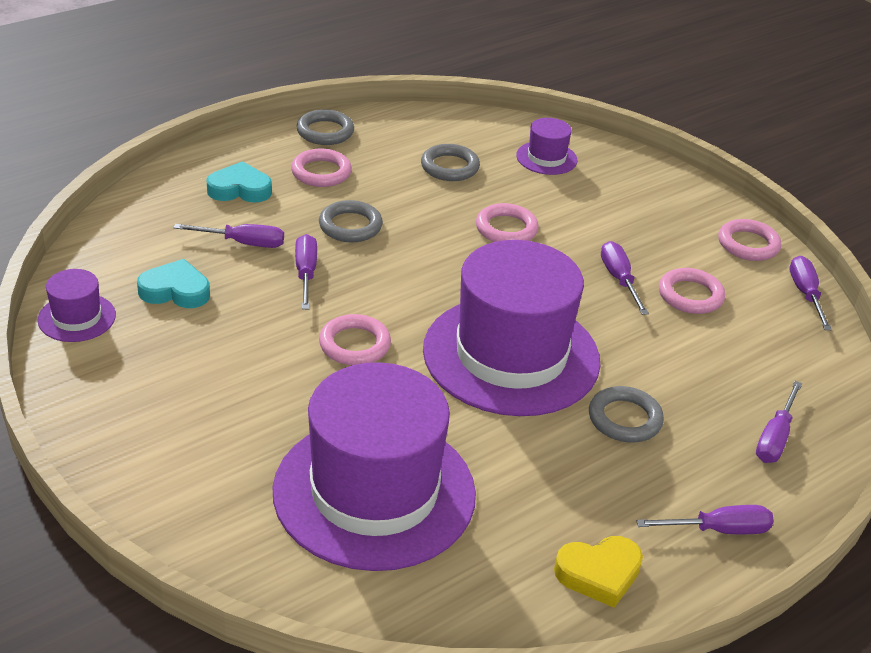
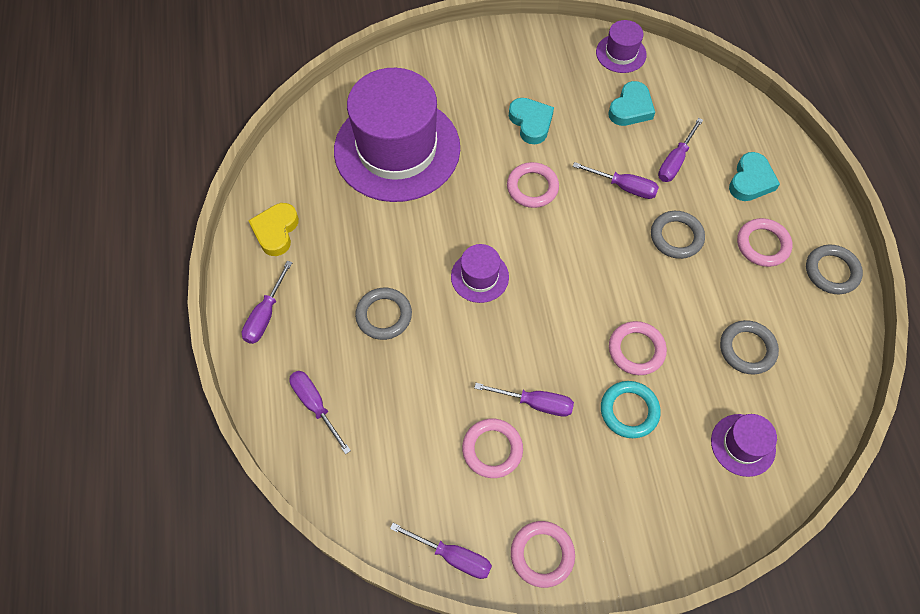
camera: 120 degrees right, 25 degrees up
(248, 371) = (531, 123): none -> turquoise heart
(511, 355) = (479, 276): purple hat -> purple hat, size x0.43
(573, 222) = (629, 411): none -> turquoise ring

